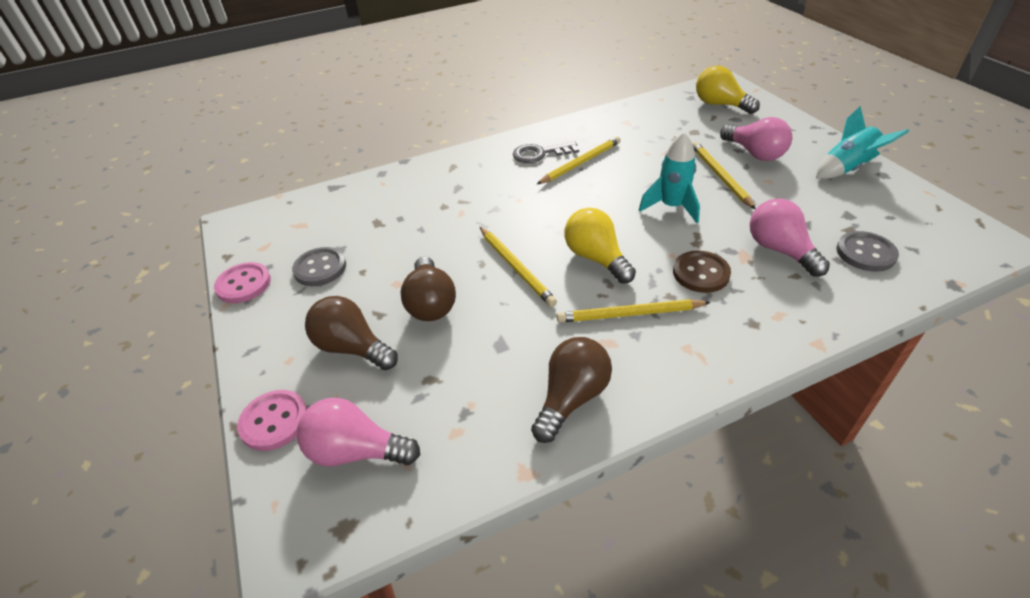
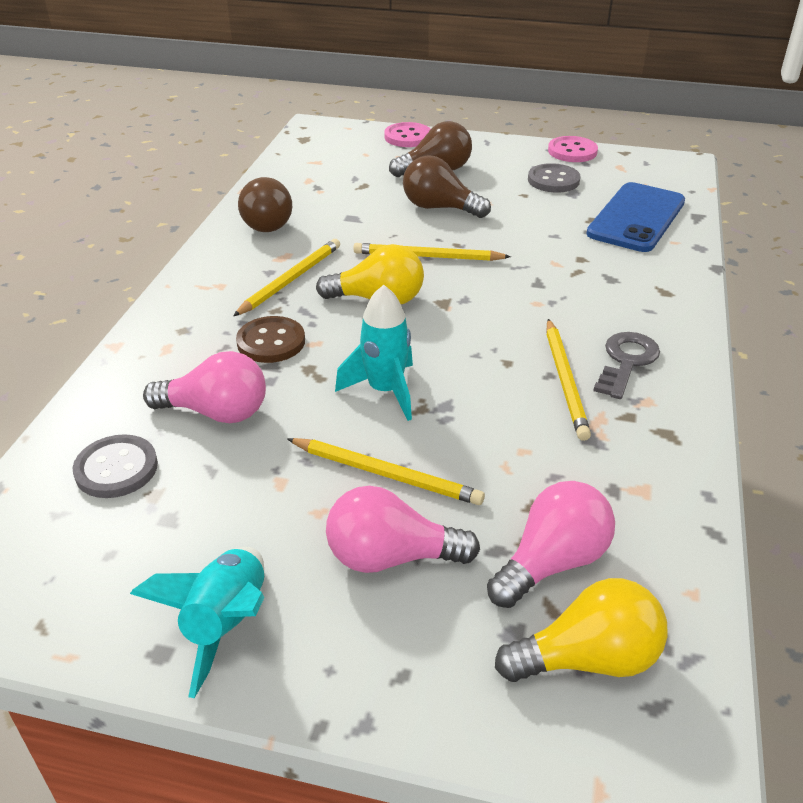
camera: 125 degrees right, 5 degrees down
(356, 451) = (346, 152): pink light bulb -> pink light bulb (552, 562)
(359, 207) = (636, 218): none -> blue phone

